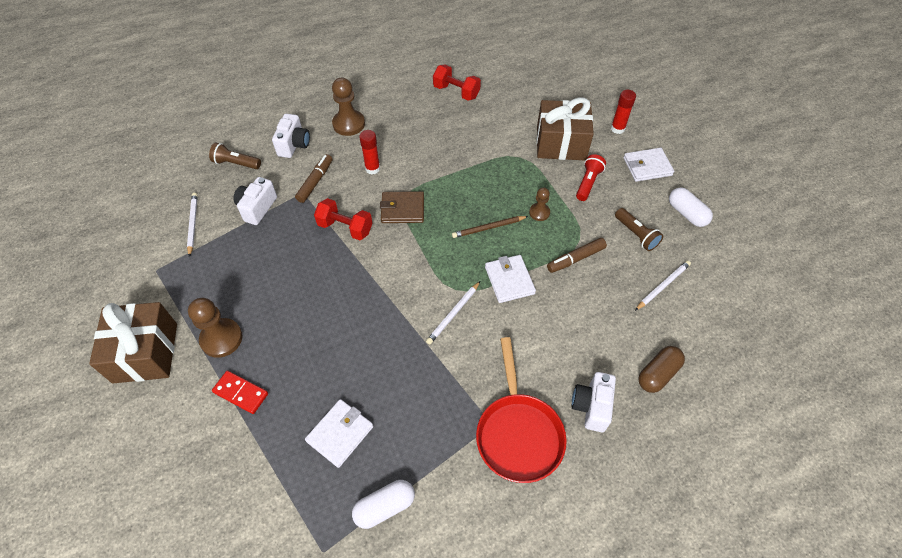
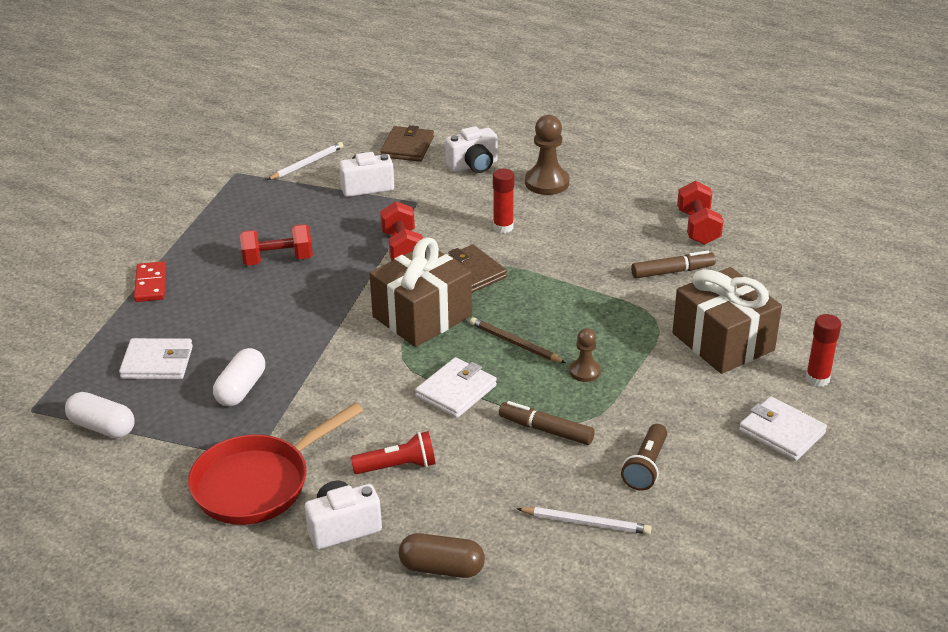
camera: 55 degrees right, 20 degrees down
(145, 353) = (146, 214): brown gift -> brown gift (422, 316)
(221, 339) = (197, 244): brown pawn -> none
(236, 163) = (407, 147): brown flashlight -> brown wallet
(290, 300) = (278, 260): none -> red dumbbell
(315, 182) = (441, 202): brown marker -> brown marker (672, 272)
(453, 314) = (367, 371): white pencil -> none
(588, 183) = (683, 391): red flashlight -> red flashlight (398, 466)
(687, 213) = (741, 501): white capsule -> white capsule (241, 389)

